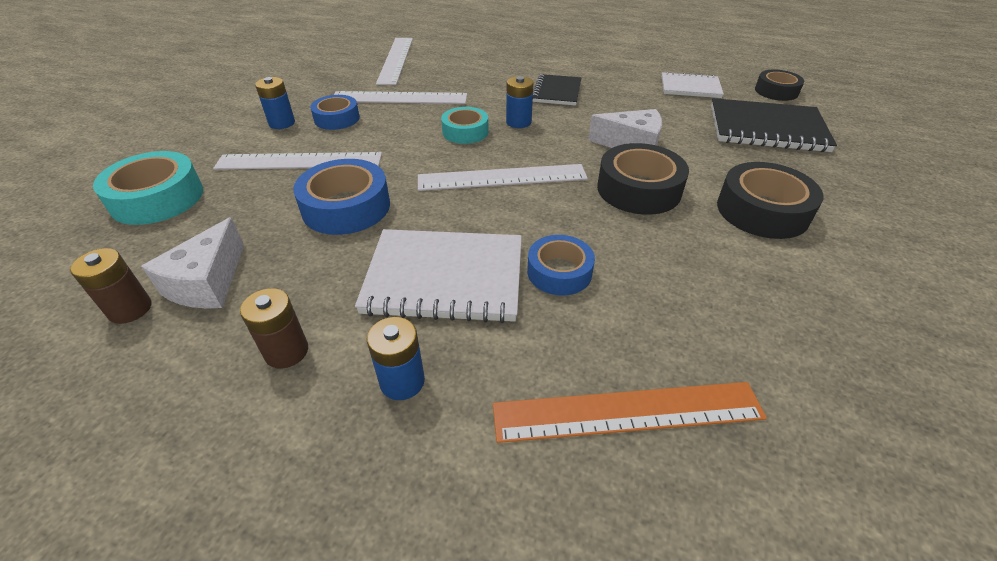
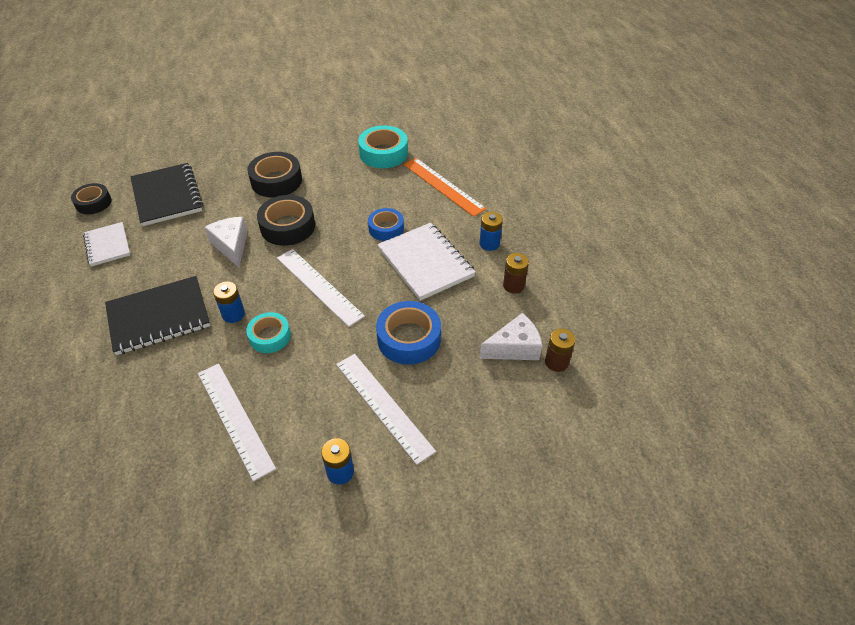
camera: 125 degrees left, 5 degrees up
(157, 198) = (490, 450): turquoise tape -> turquoise tape (383, 153)
(337, 119) = (304, 436): blue tape -> none
(395, 60) = (136, 491): white ruler -> none
(557, 92) = (159, 317): black notebook -> black notebook, size x1.64

